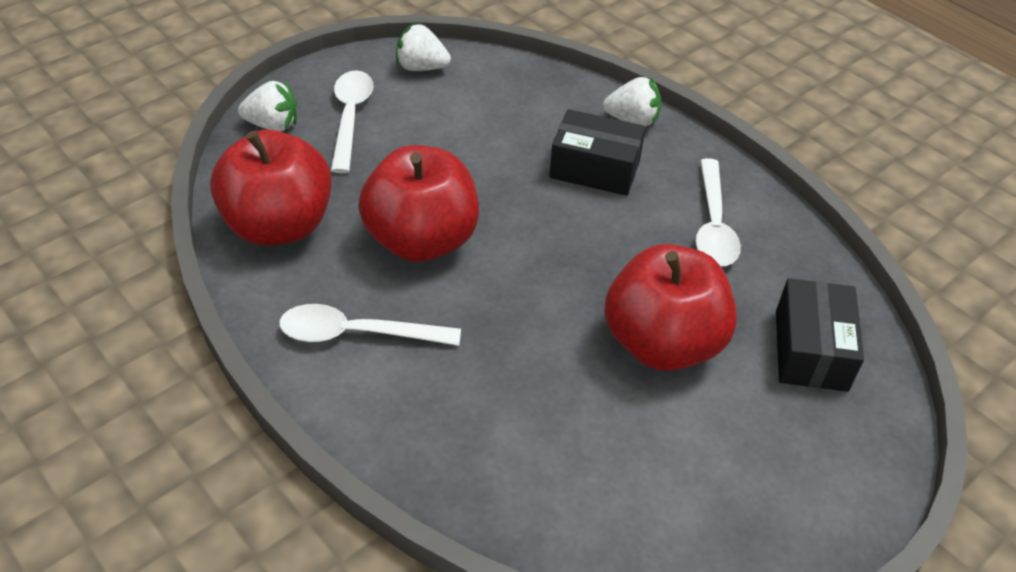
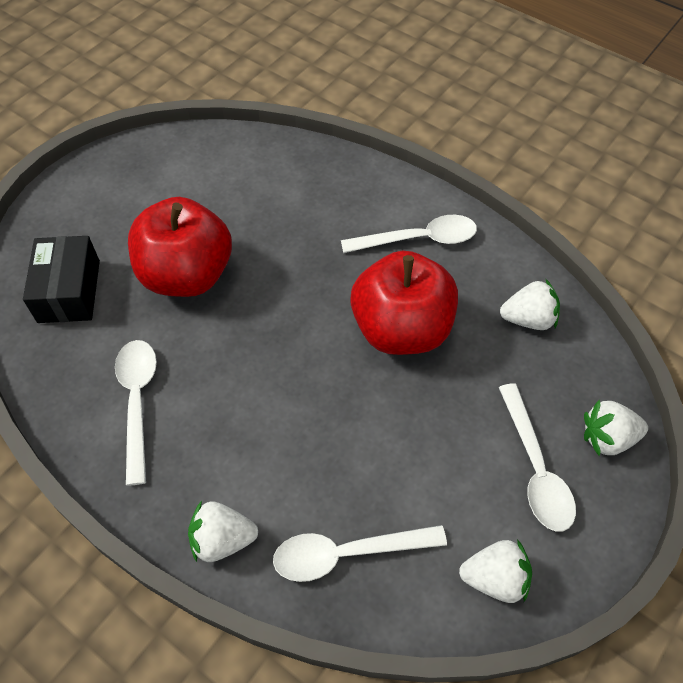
camera: 170 degrees right, 10 degrees up
(279, 225) = (528, 319): red apple -> white strawberry
(531, 97) = (347, 553): none -> white spoon
(595, 169) = (258, 451): black box -> none

